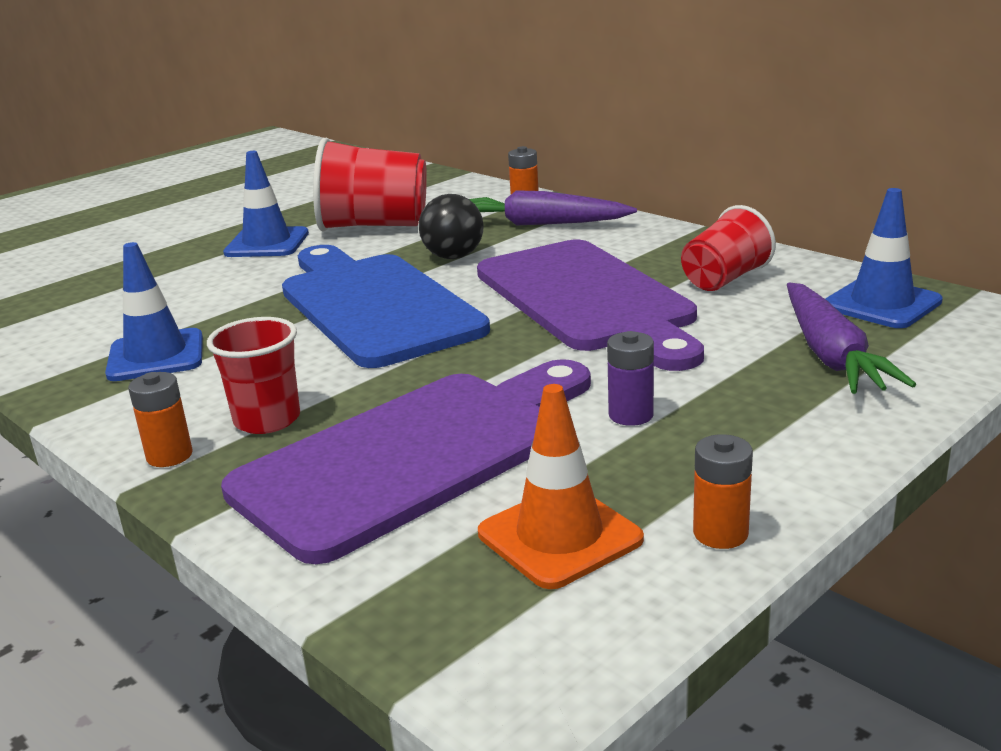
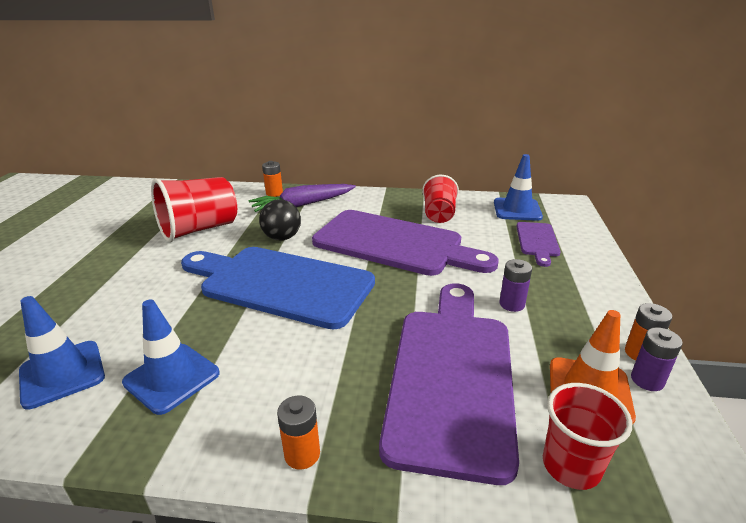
camera: 40 degrees left, 5 degrees up
(267, 243) = (136, 261): blue traffic cone -> blue traffic cone (62, 374)
(267, 420) = (330, 393): red cup -> red cup (571, 466)
(668, 562) = (647, 380): none -> purple battery
(831, 355) = (537, 241): purple carrot -> purple cutting board

